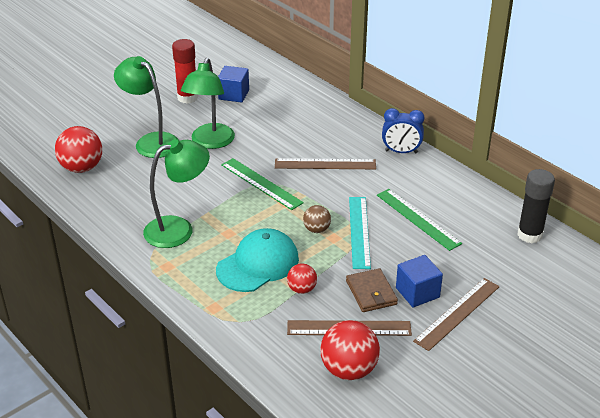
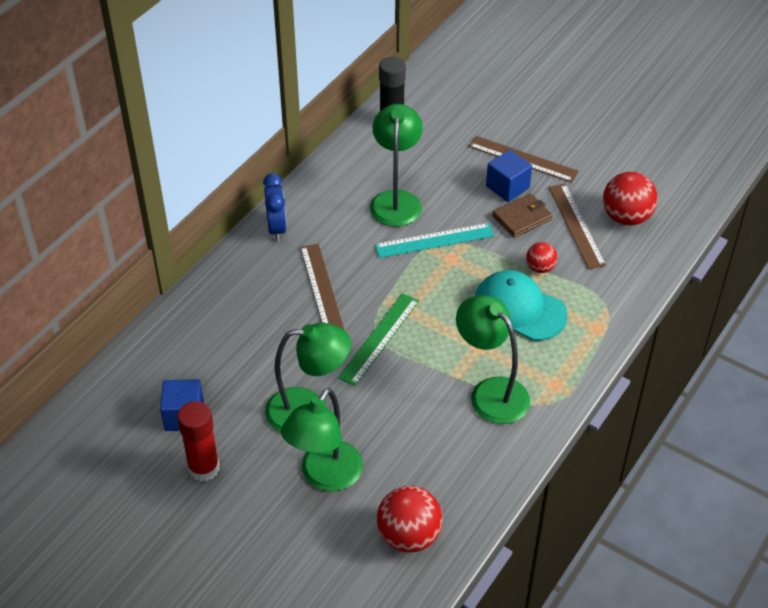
camera: 105 degrees left, 10 degrees up
(316, 229) = (444, 274): brown ball -> none
(418, 219) = (396, 200): green ruler -> green lamp

